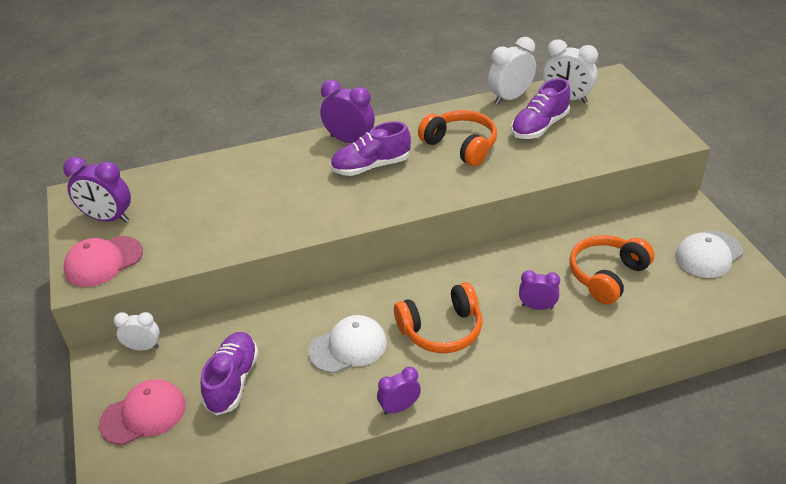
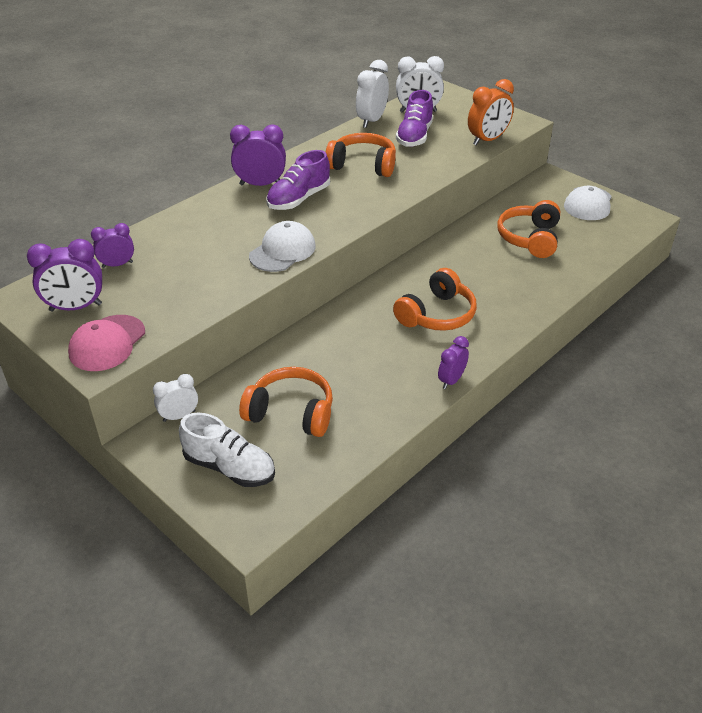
camera: 30 degrees left, 0 degrees up
(143, 414) = (229, 467): pink cap -> white shoe
(232, 381) = (291, 412): purple shoe -> orange headphones
(348, 347) = (371, 352): white cap -> white cap (282, 251)
(537, 307) = (497, 275): purple clock -> purple clock (117, 265)
(614, 151) = (487, 140): none -> orange clock

